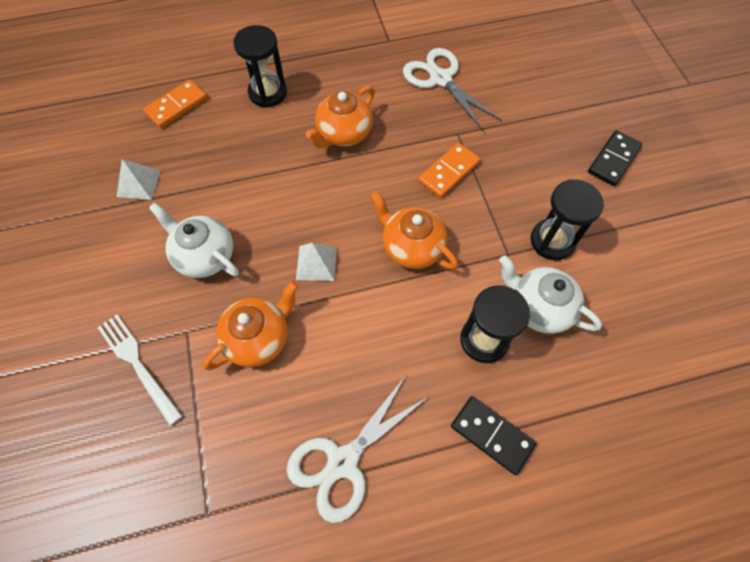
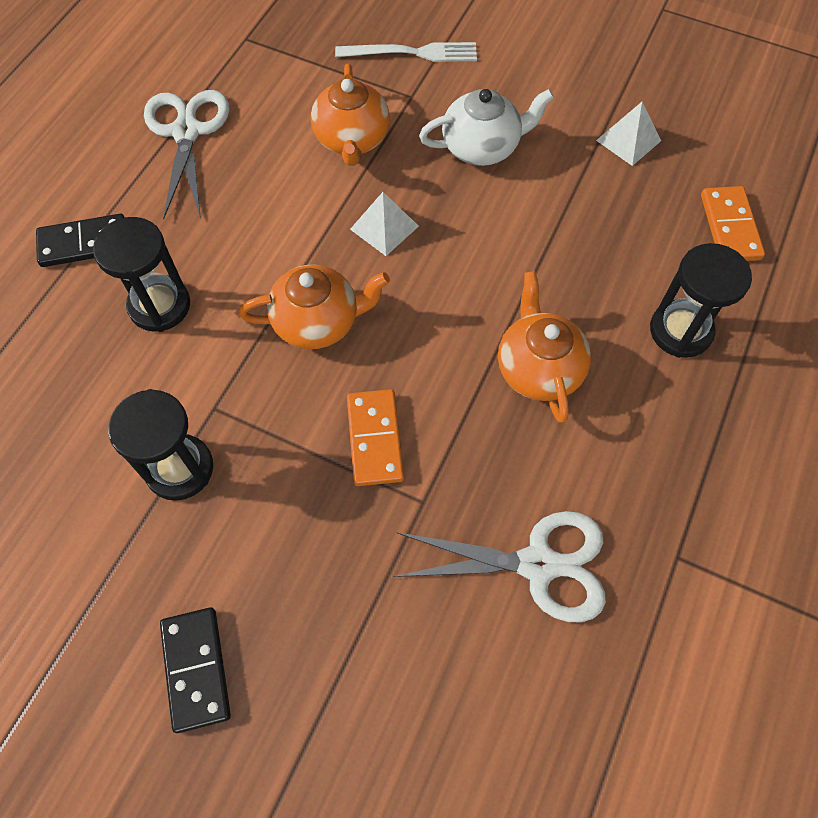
camera: 130 degrees right, 0 degrees up
(539, 307) = (132, 383): white teapot -> none

